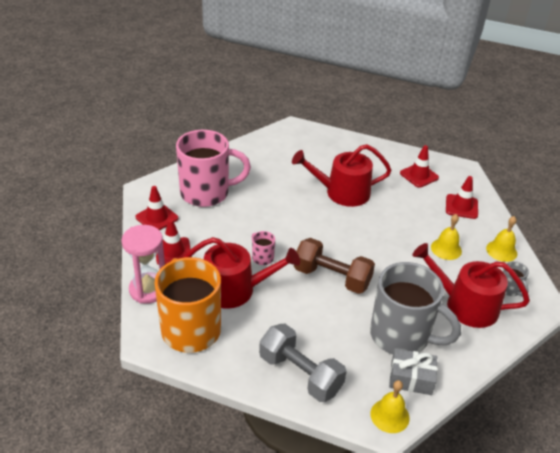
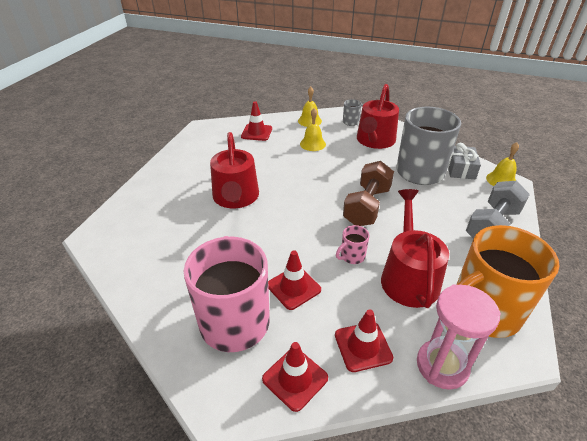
camera: 90 degrees left, 0 degrees up
(419, 175) = (210, 150): red traffic cone -> red traffic cone (293, 287)

